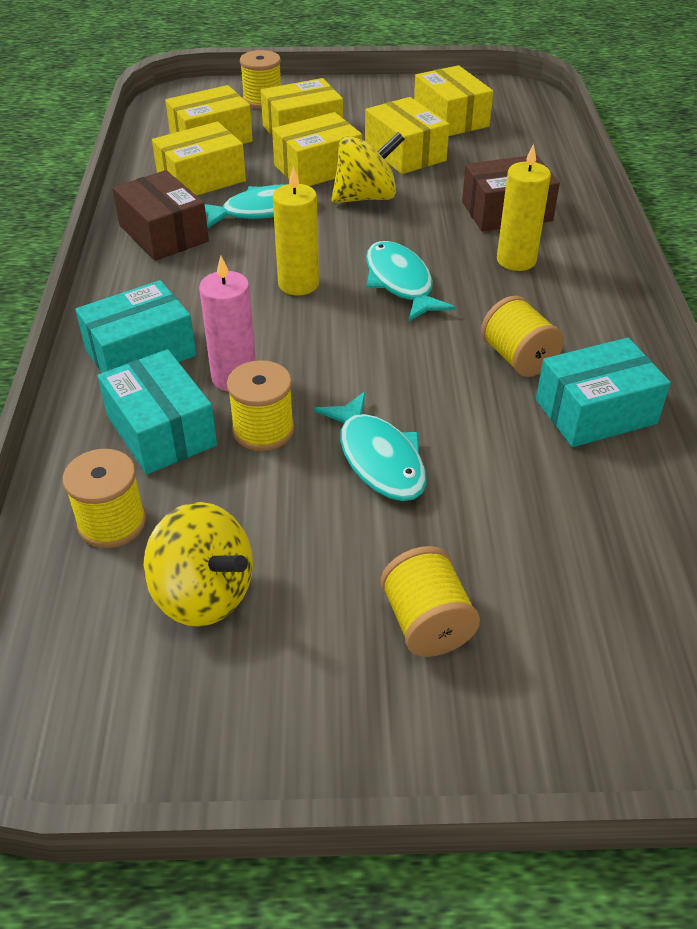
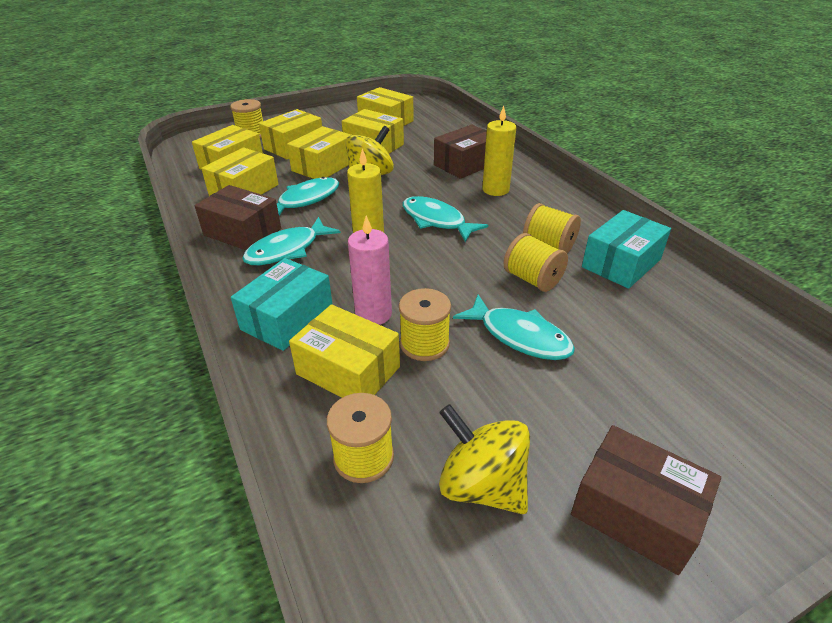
camera: 25 degrees left, 5 degrees down
(161, 430) = (348, 370): turquoise box -> yellow box
(196, 270) = (287, 250): none -> turquoise fish
(204, 594) = (482, 485): yellow spinning top -> yellow spinning top turned 150 degrees counterclockwise
(338, 684) = (635, 512): none -> brown box
(426, 623) = (651, 439): yellow spool -> yellow spool (532, 279)

